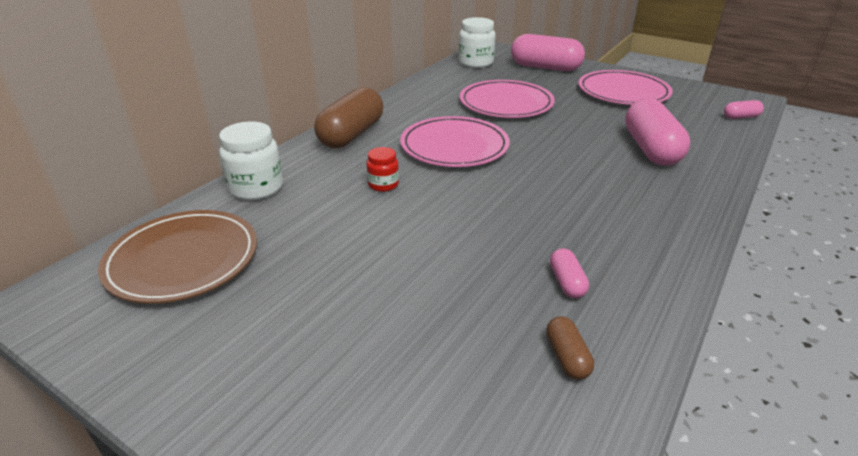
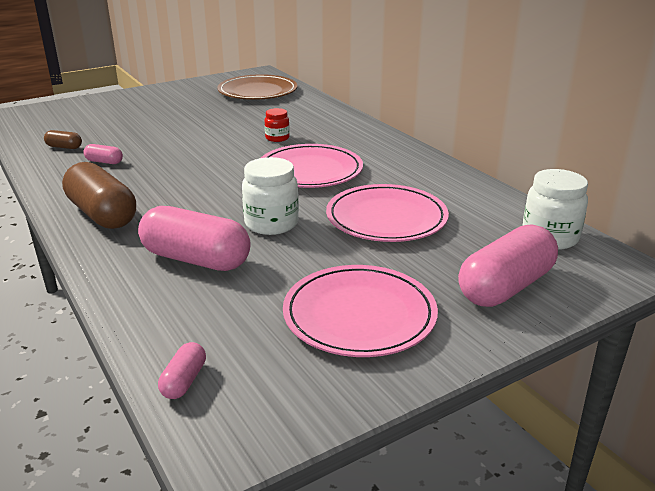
camera: 115 degrees right, 5 degrees down
(256, 188) = (315, 108): white jar -> white jar (271, 224)
(351, 135) = (372, 140): brown capsule -> brown capsule (102, 214)

